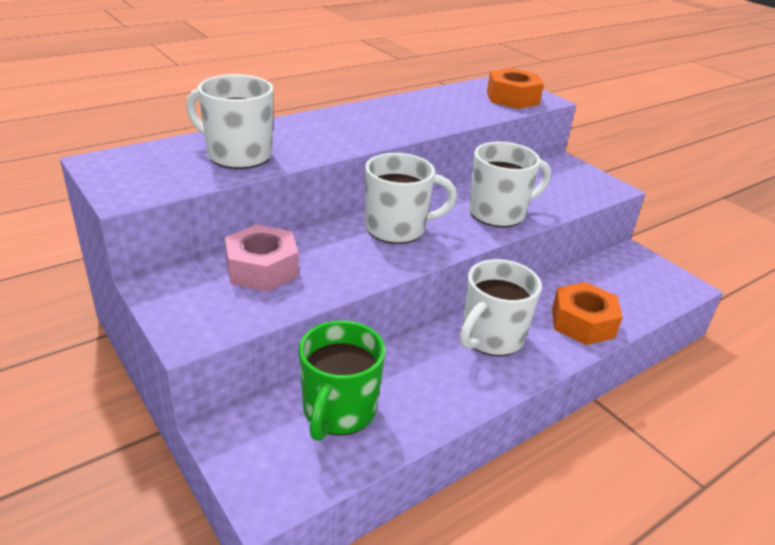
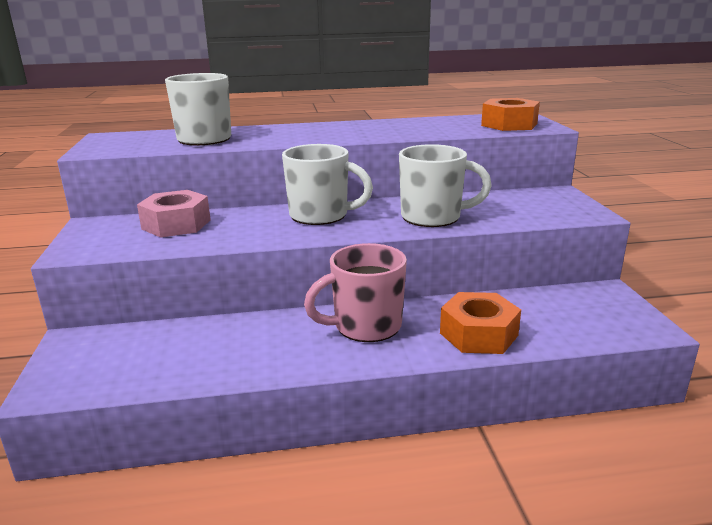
camera: 30 degrees right, 10 degrees down
(338, 411) = (169, 347): green mug -> none
(491, 338) = (365, 326): white mug -> pink mug

